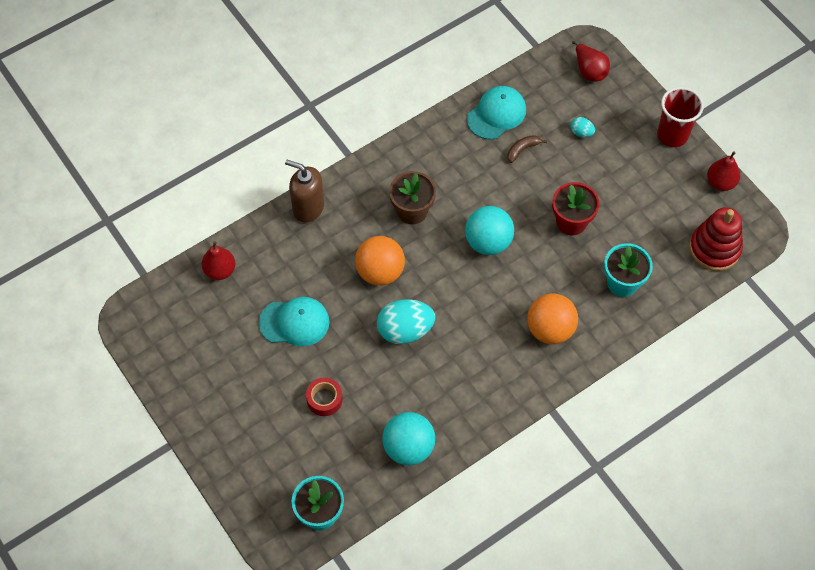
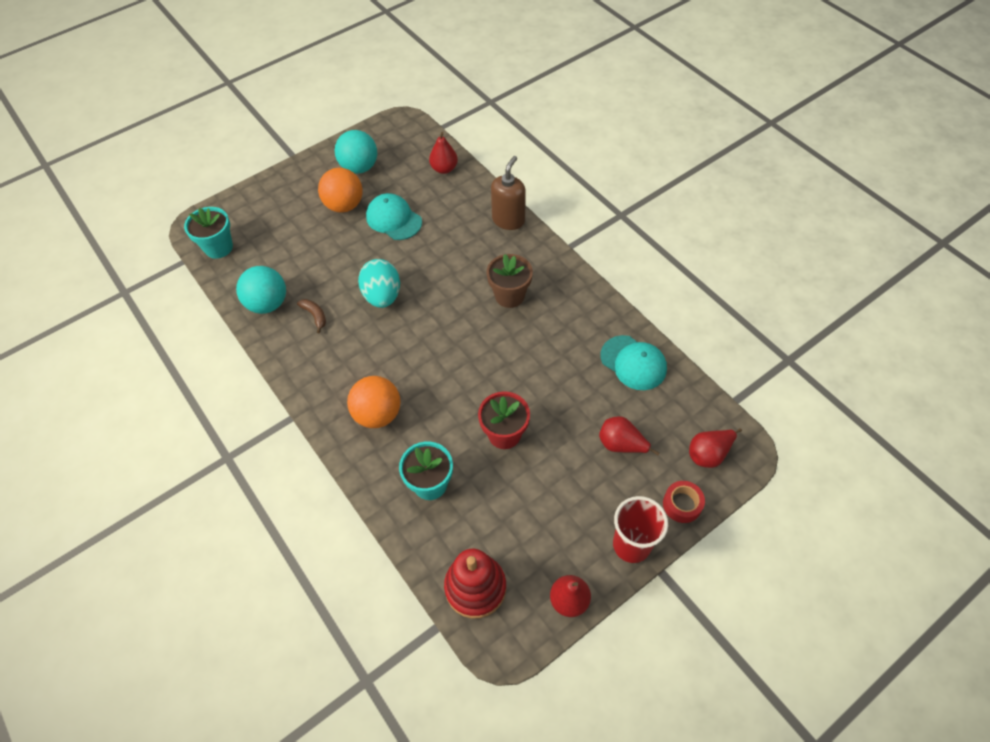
camera: 90 degrees right, 5 degrees down
(294, 322) = (394, 219): turquoise cap -> turquoise cap turned 135 degrees clockwise
(324, 399) = (320, 244): red tape -> red tape (682, 504)
(380, 272) = (443, 275): orange ball -> orange ball (344, 205)
(488, 242) = (477, 359): turquoise ball -> turquoise ball (359, 167)
(522, 149) = (591, 387): brown banana -> brown banana (315, 316)
(581, 132) = (621, 444): turquoise egg -> red pear

